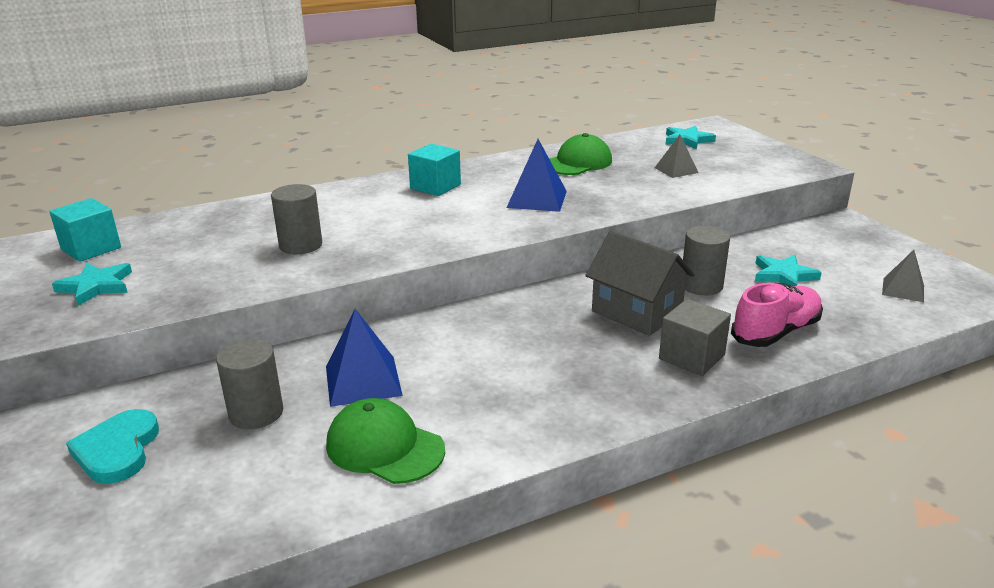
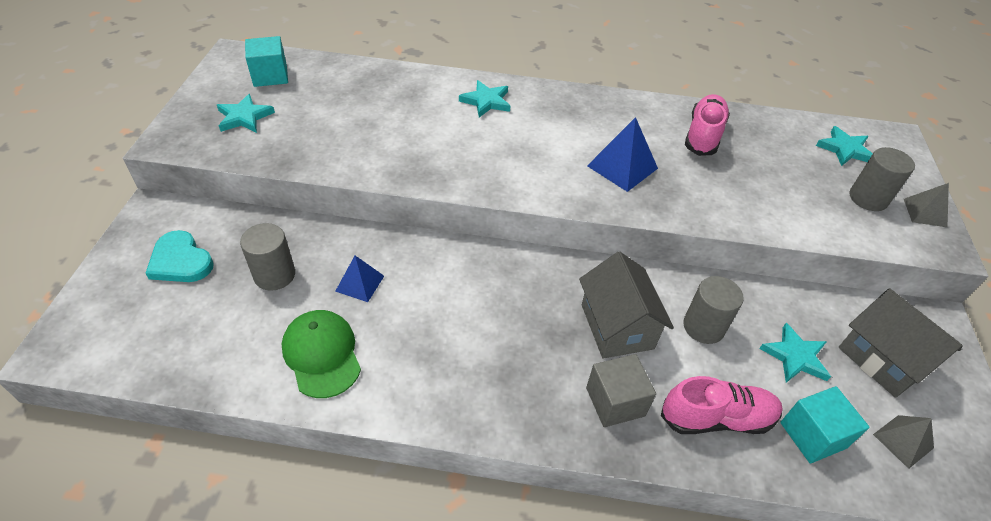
camera: 30 degrees right, 20 degrees up
(117, 450) = (180, 261): turquoise heart -> turquoise heart turned 75 degrees counterclockwise
(300, 245) = (398, 137): grey cylinder -> grey cylinder (868, 198)
(362, 198) = (486, 101): none -> turquoise star
(363, 380) = (360, 283): blue pyramid -> blue pyramid, size x0.64
(435, 186) = (553, 113): turquoise cube -> turquoise cube (813, 435)
(577, 163) = (703, 135): green cap -> pink shoe
(676, 170) = (789, 186): grey pyramid -> grey pyramid (924, 212)
(838, 254) = (882, 359): none -> grey house

